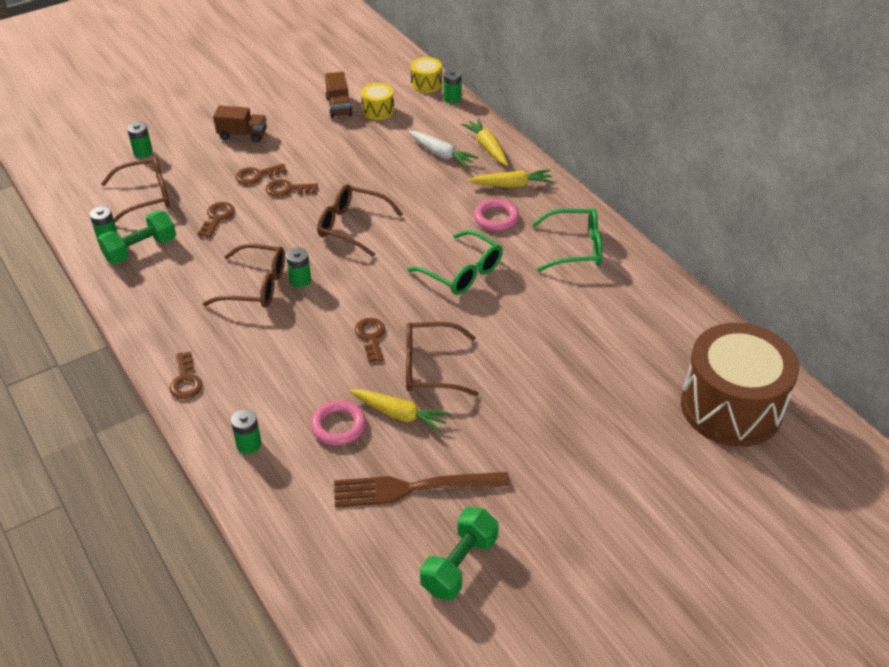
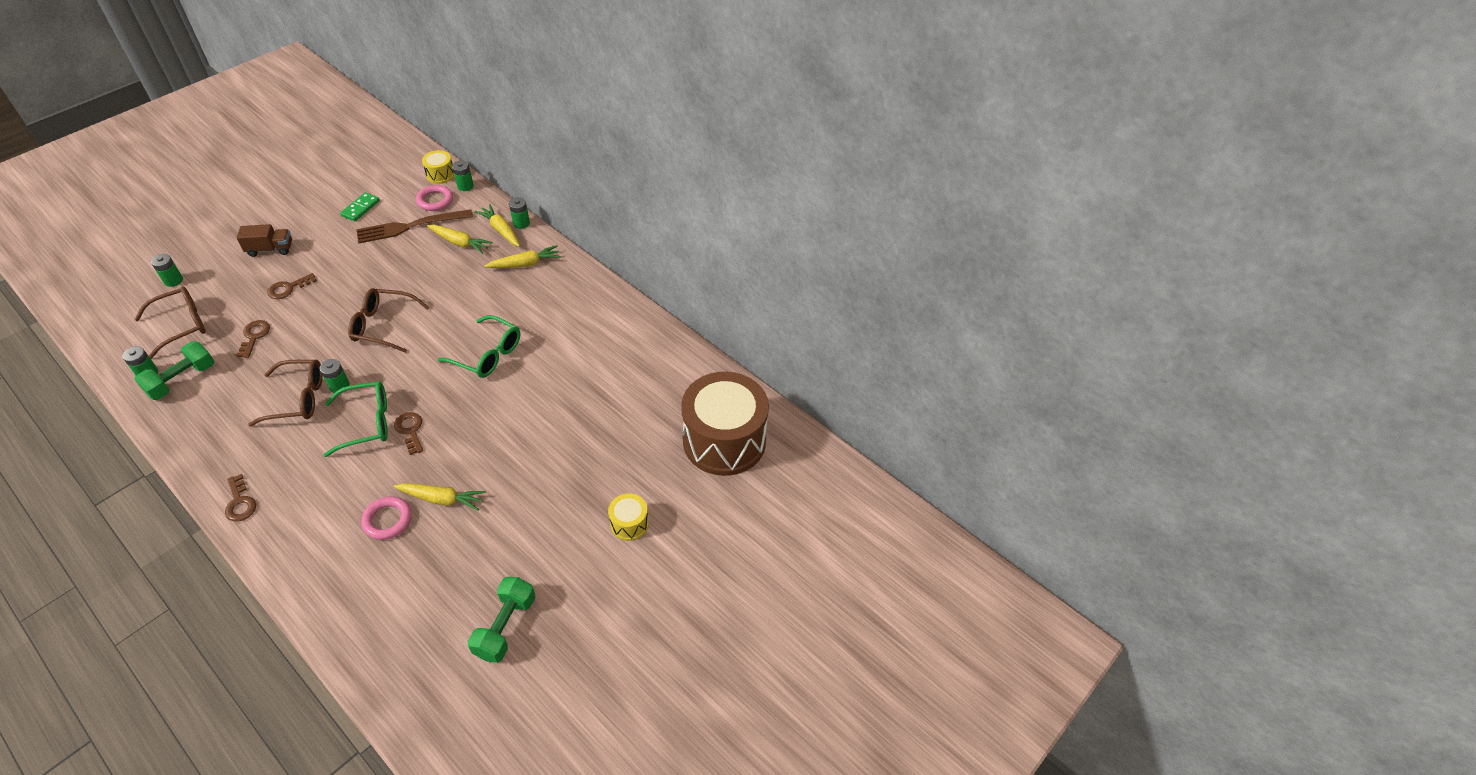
camera: 15 degrees left, 5 degrees up
(249, 444) = (306, 553): green battery -> green battery (521, 223)
(287, 189) = (319, 298): brown key -> none
(339, 107) = (360, 208): brown truck -> green domino
(378, 110) = (398, 207): yellow drum -> yellow drum (629, 524)
(413, 488) = (459, 566): brown fork -> brown fork (410, 227)
(430, 367) = (465, 450): brown glasses -> none
(441, 154) = (460, 243): white carrot -> yellow carrot
(496, 218) = (514, 298): pink ring -> pink ring (435, 200)
(575, 248) = (585, 316): green glasses -> green glasses (367, 423)

